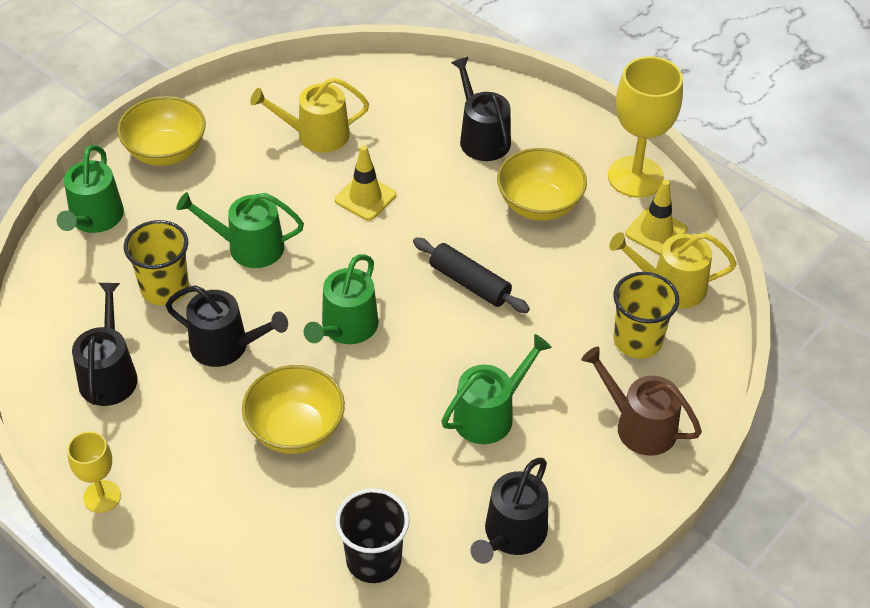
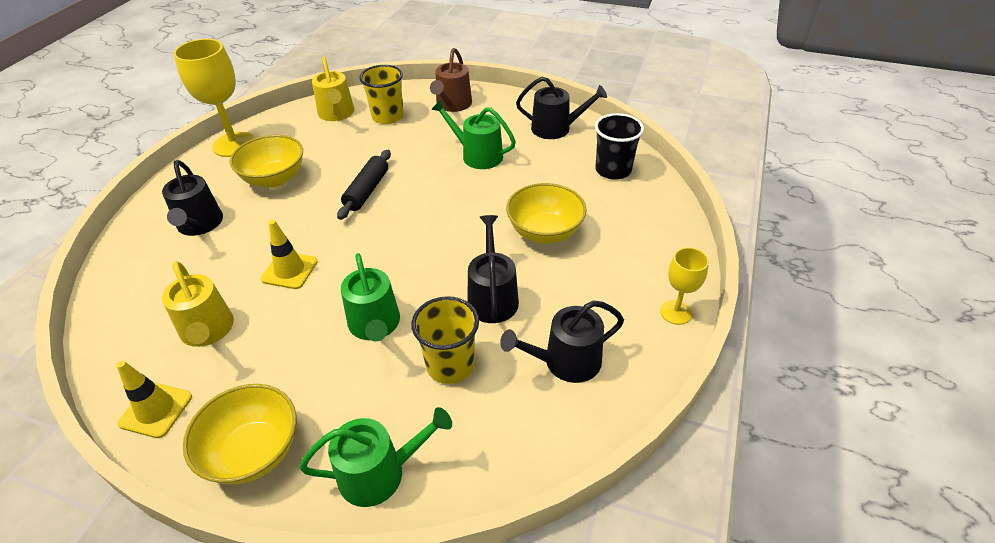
camera: 110 degrees left, 5 degrees down
(346, 328) = (439, 237): green watering can -> none
(482, 138) = (199, 225): black watering can -> black watering can turned 60 degrees counterclockwise
(656, 231) = (288, 127): yellow traffic cone -> yellow traffic cone (156, 410)

